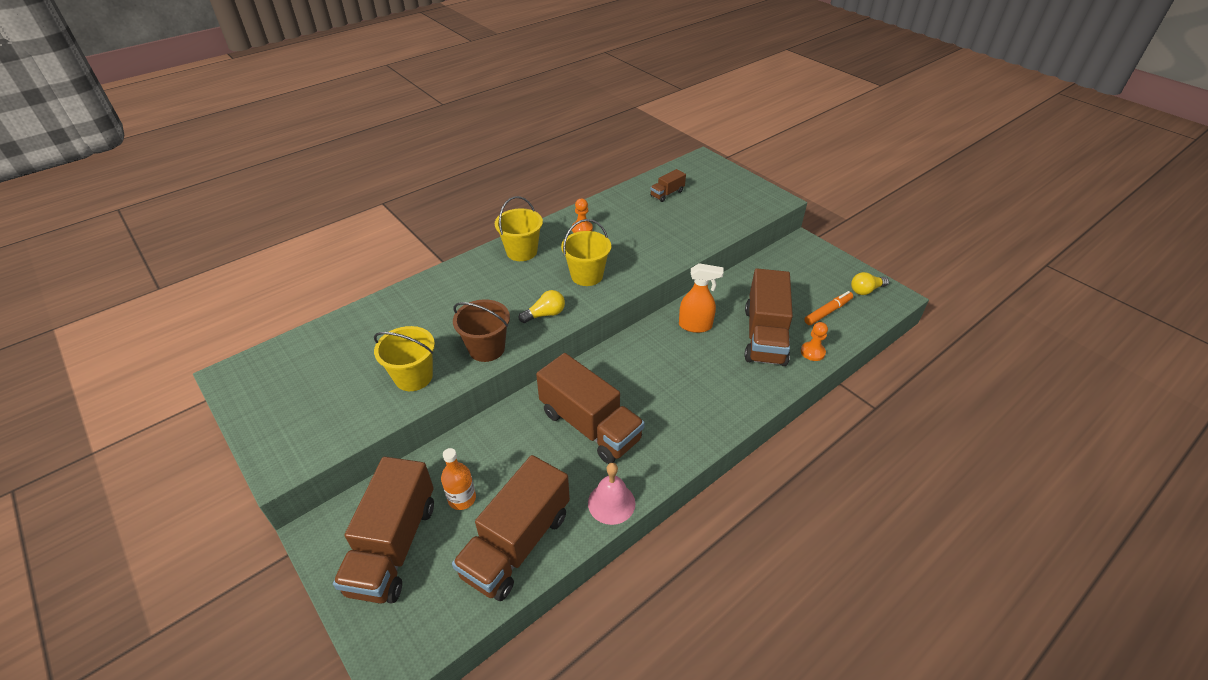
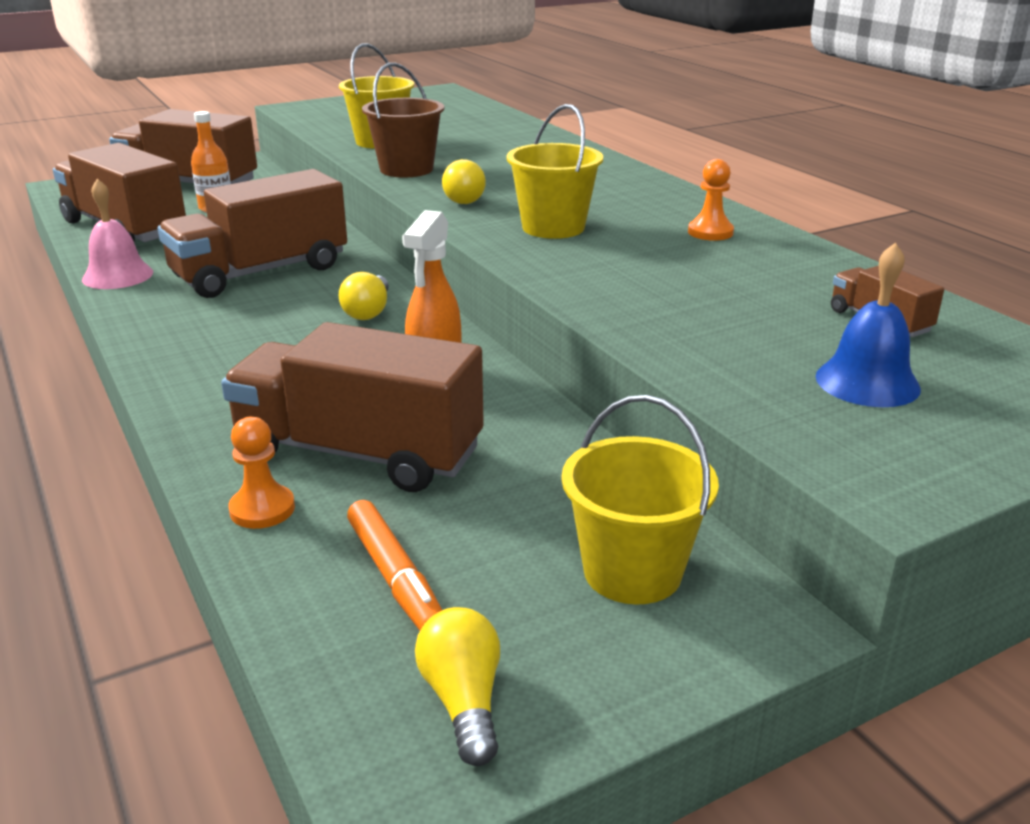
camera: 100 degrees right, 15 degrees down
(521, 251) = (638, 191): yellow bucket -> yellow bucket (632, 572)
(633, 363) = (368, 311): none -> yellow light bulb
(716, 199) = (867, 382): none -> blue bell

